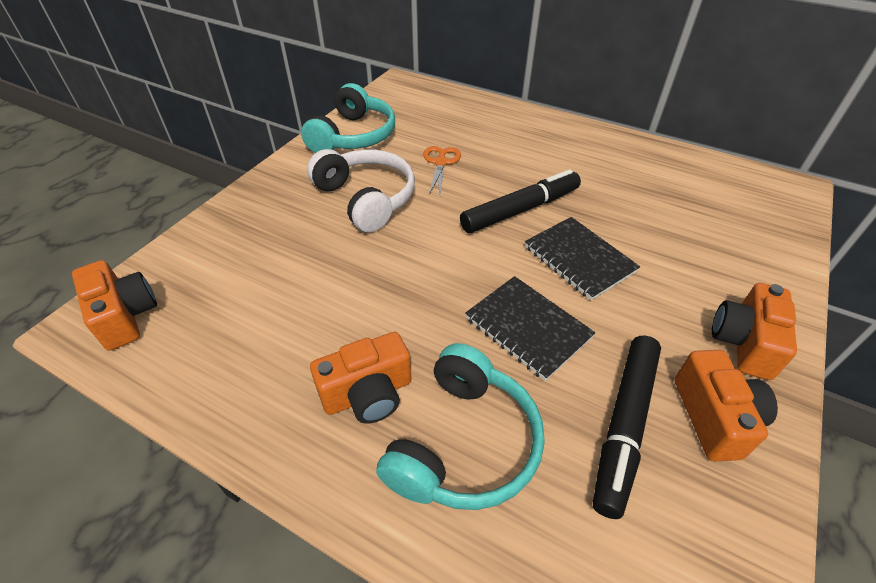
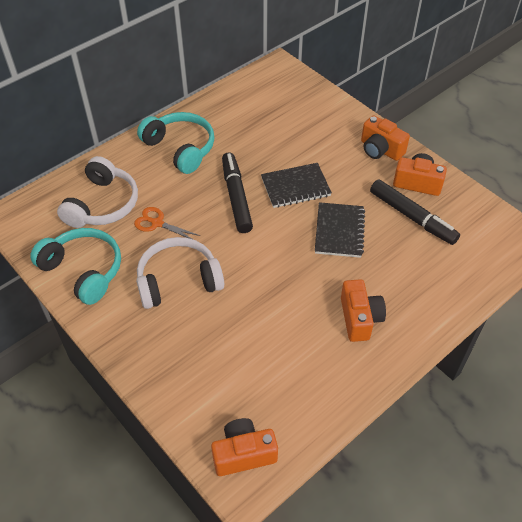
camera: 70 degrees left, 5 degrees up
(445, 123) = (102, 204): none -> white headphones
(463, 443) = (403, 284): turquoise headphones -> turquoise headphones (180, 148)
(527, 328) = (339, 231): black notebook -> black notebook turned 60 degrees counterclockwise

